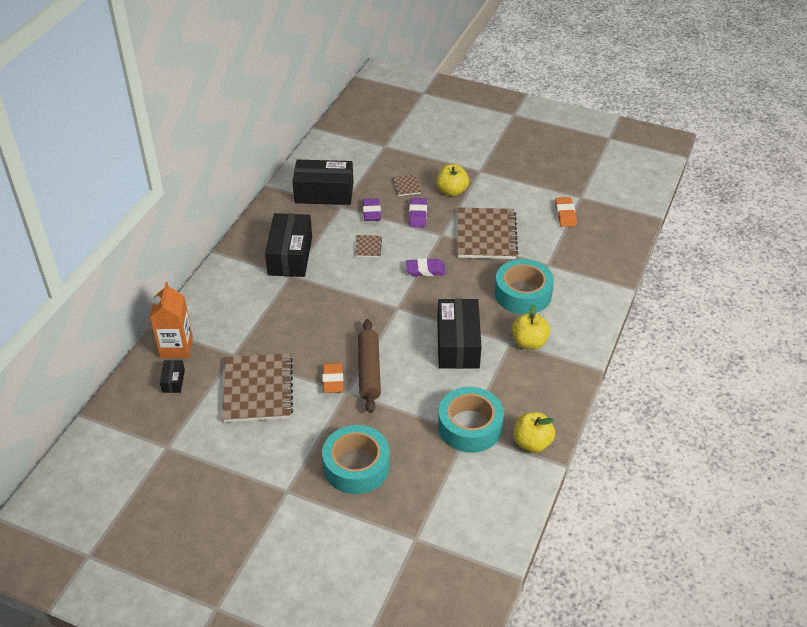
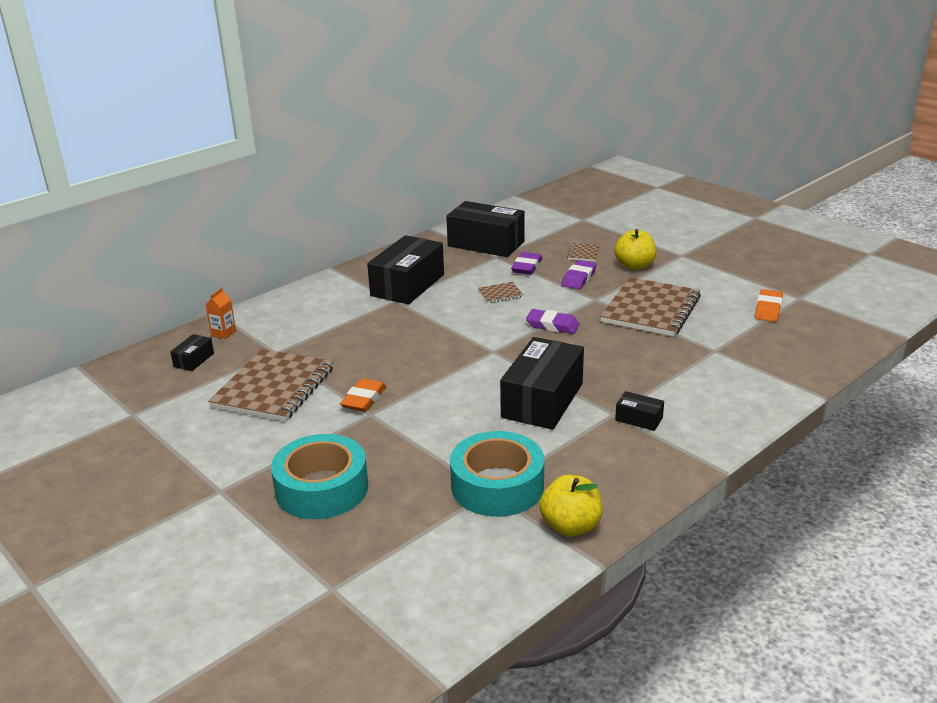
camera: 25 degrees right, 15 degrees down
(176, 347) = (223, 333): orange carton -> orange carton, size x0.51
(368, 247) = (500, 294): brown notebook -> brown notebook turned 45 degrees clockwise
(369, 371) = (413, 400): brown rolling pin -> none
(523, 293) = (662, 370): turquoise tape -> none
(529, 342) = (639, 419): yellow apple -> black box

